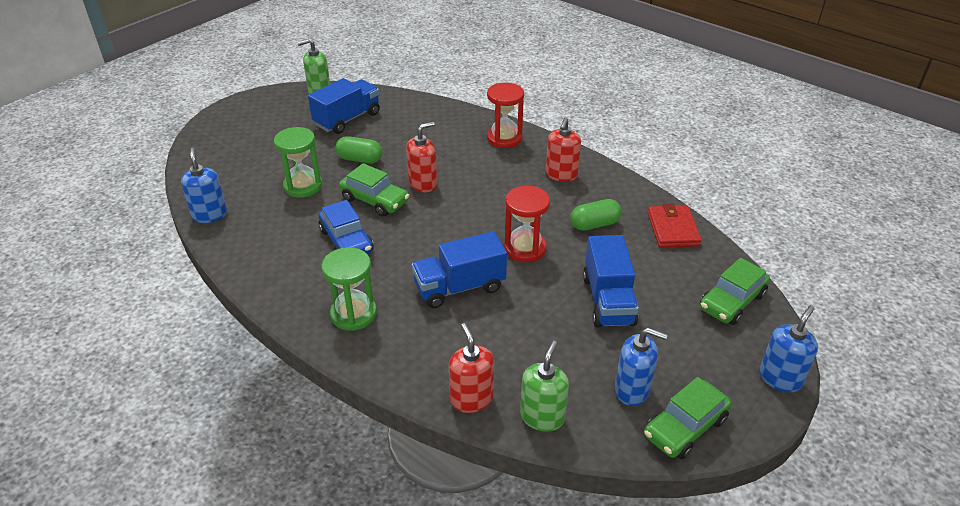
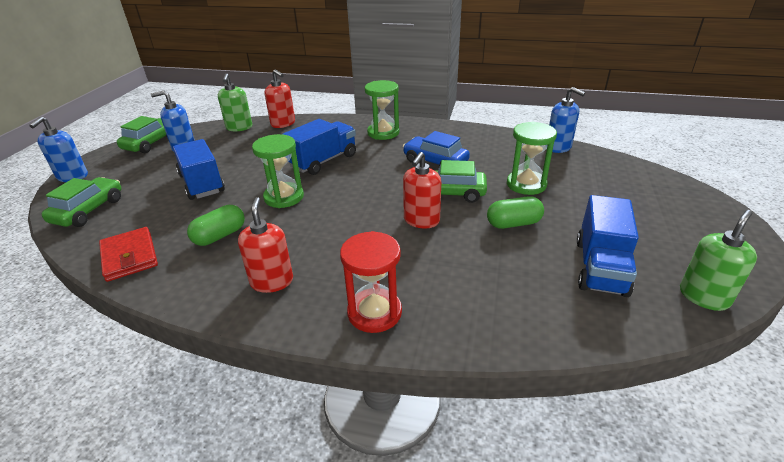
camera: 155 degrees right, 5 degrees down
(525, 248) = (284, 197): red hourglass -> green hourglass

